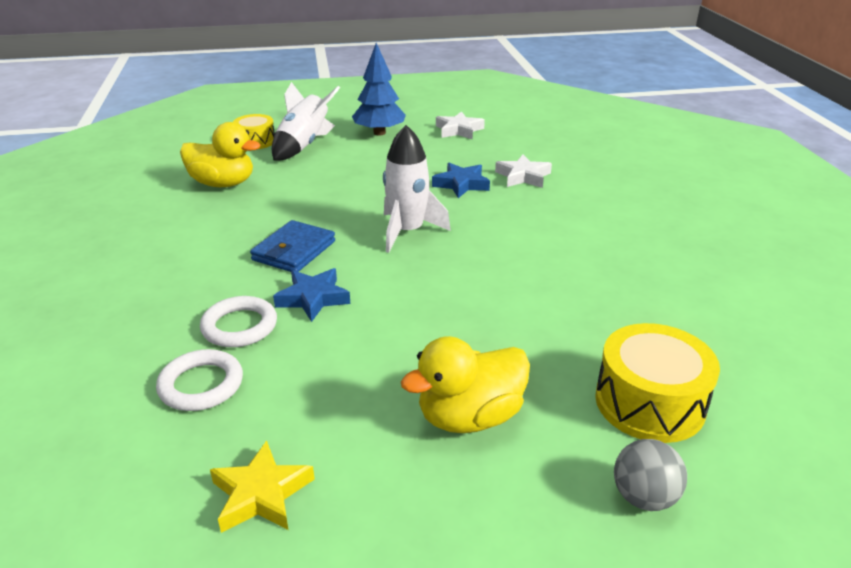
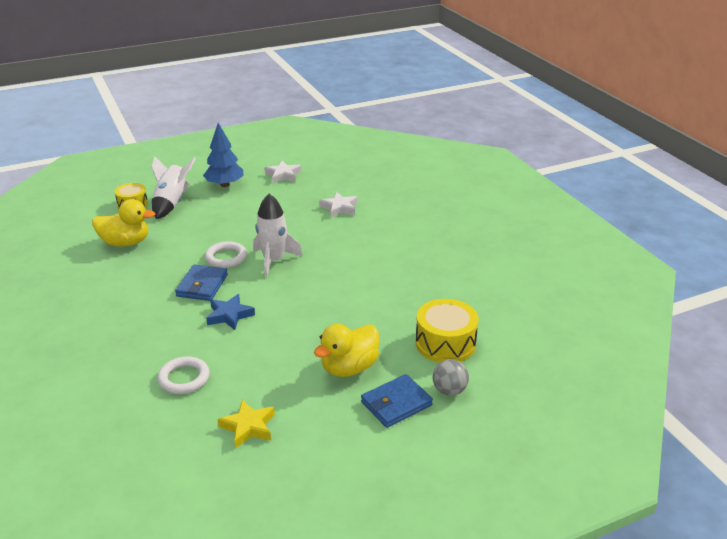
camera: 15 degrees left, 0 degrees up
(239, 326) = (190, 340): white ring -> white ring (226, 258)
(461, 184) = (299, 220): blue star -> none
(536, 504) = (396, 403): none -> blue wallet

